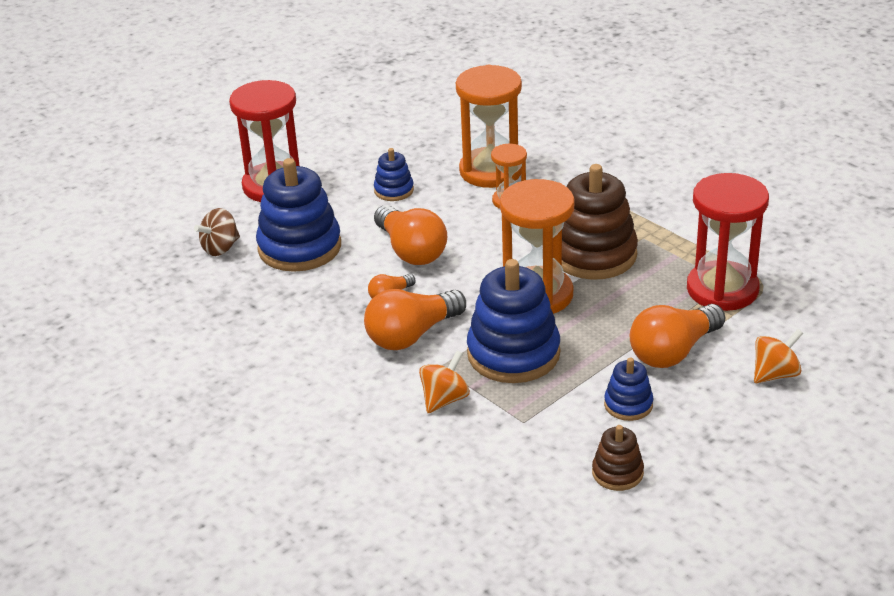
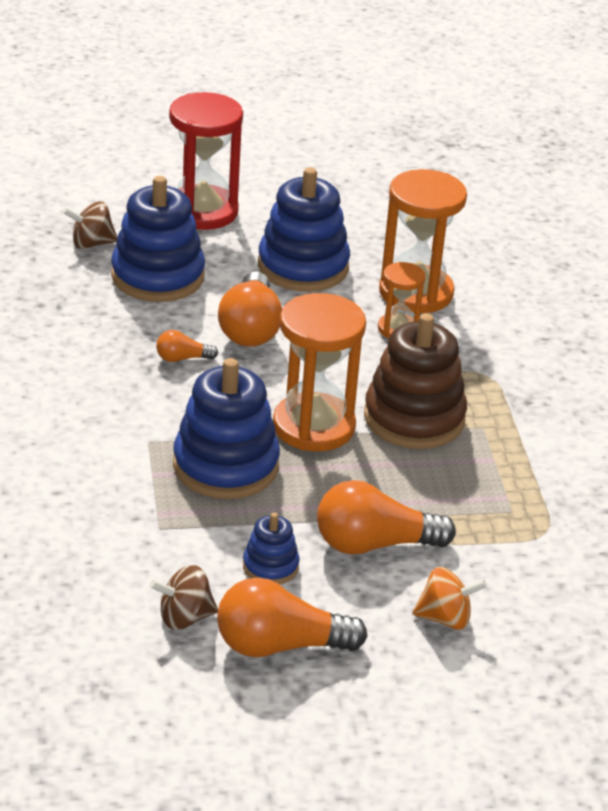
camera: 30 degrees right, 0 degrees up
(394, 190) = (303, 267): blue stacking toy -> blue stacking toy, size x2.00
(412, 335) = (158, 402): orange light bulb -> orange light bulb (279, 645)
(444, 399) = (117, 471): orange spinning top -> none
(617, 473) = (184, 618): brown stacking toy -> brown spinning top
(722, 289) = (497, 515): red hourglass -> none

